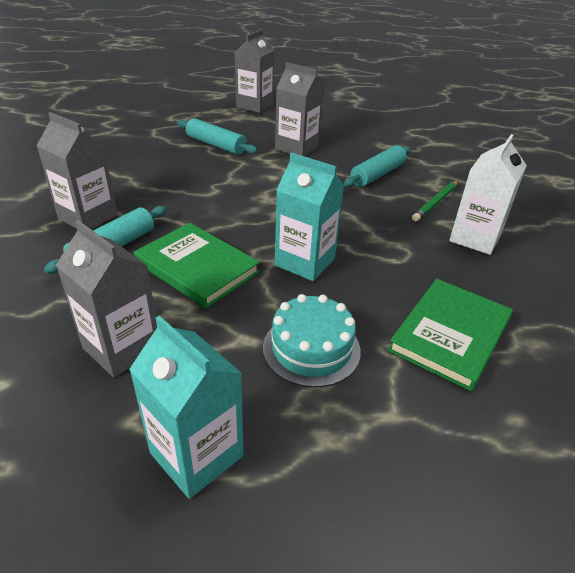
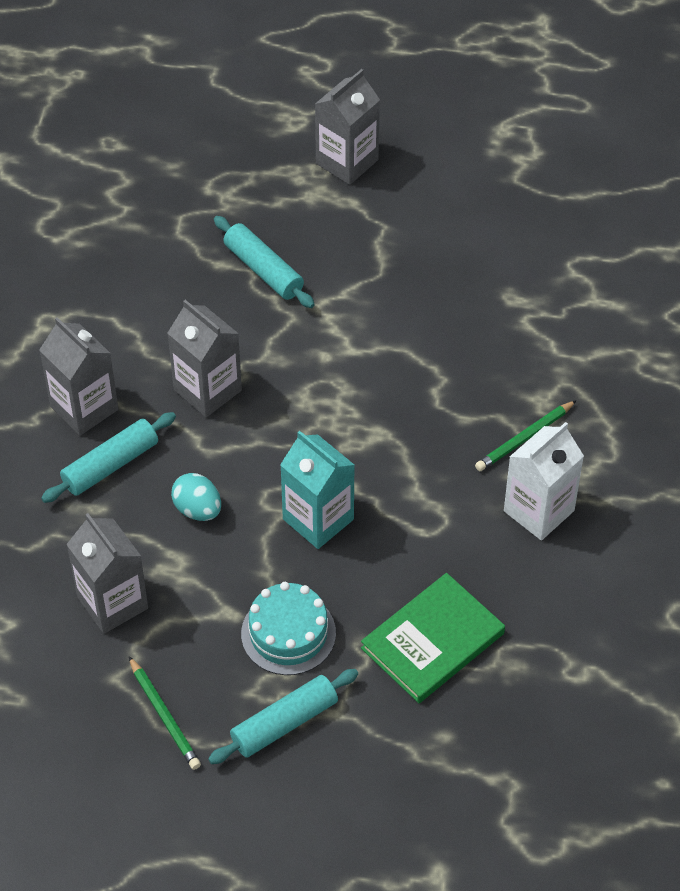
camera: 15 degrees right, 15 degrees up
(196, 454) = (164, 716): turquoise carton -> green pencil
(197, 267) = (198, 509): green book -> turquoise egg
(296, 148) = (378, 291): grey carton -> grey carton (207, 390)
(377, 174) = (472, 369): turquoise rolling pin -> turquoise rolling pin (284, 723)

